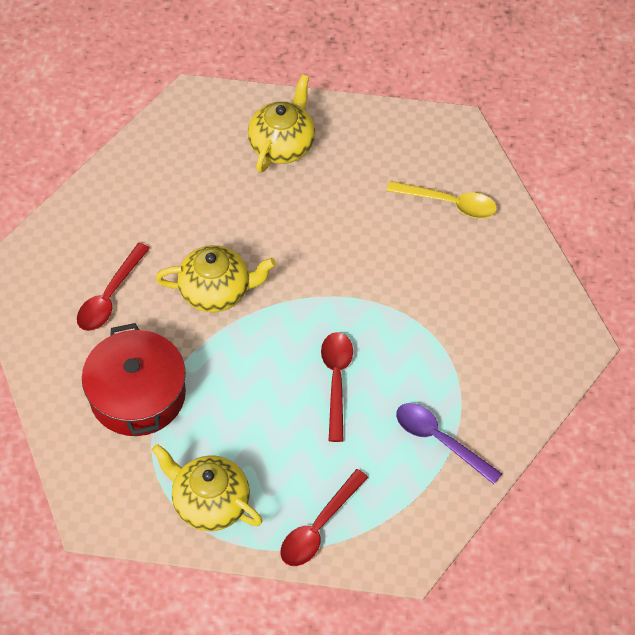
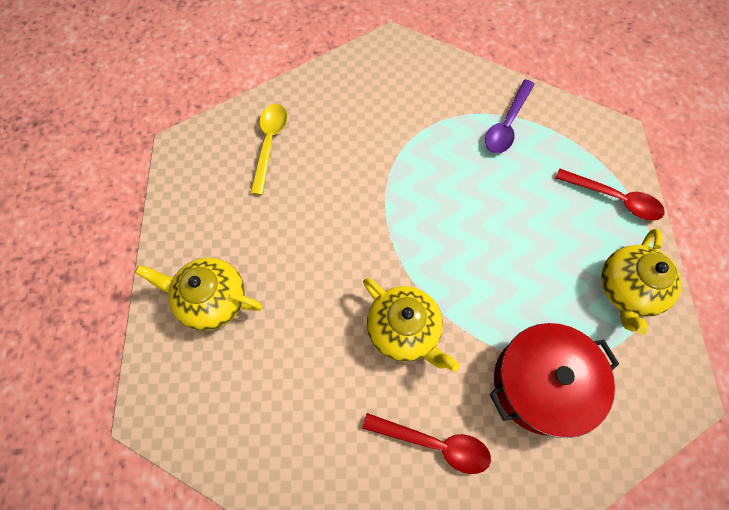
camera: 100 degrees left, 10 degrees up
(216, 291) = (404, 330): yellow teapot -> yellow teapot turned 150 degrees clockwise
(336, 381) = (474, 207): red spoon -> none

